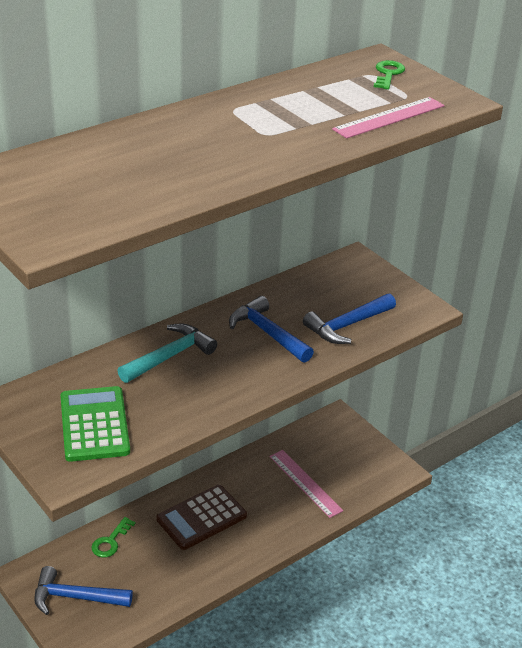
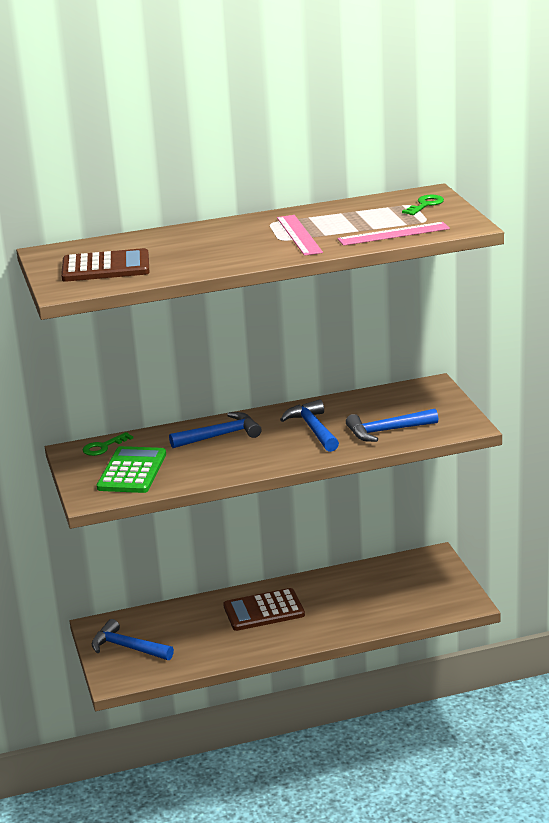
camera: 25 degrees right, 10 degrees down
(75, 196) = (106, 267): none -> brown calculator
(110, 541) = (177, 615): green key -> green key (103, 447)
(170, 356) = (220, 435): turquoise hammer -> blue hammer
(305, 483) = (373, 600): pink ruler -> pink ruler (299, 235)

